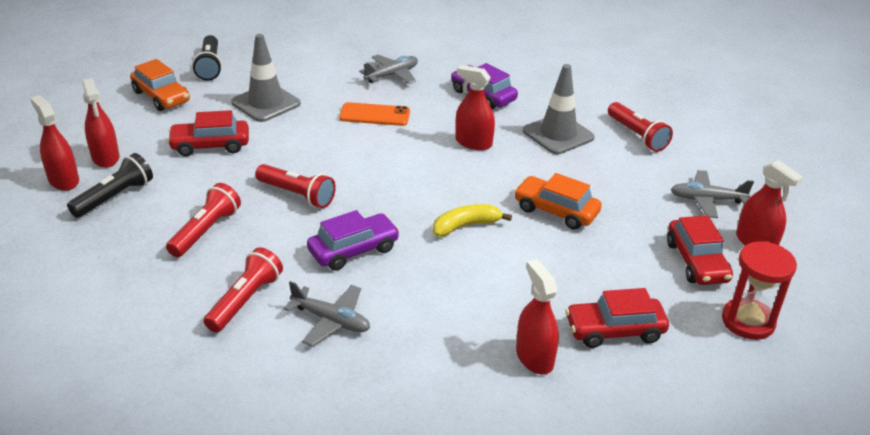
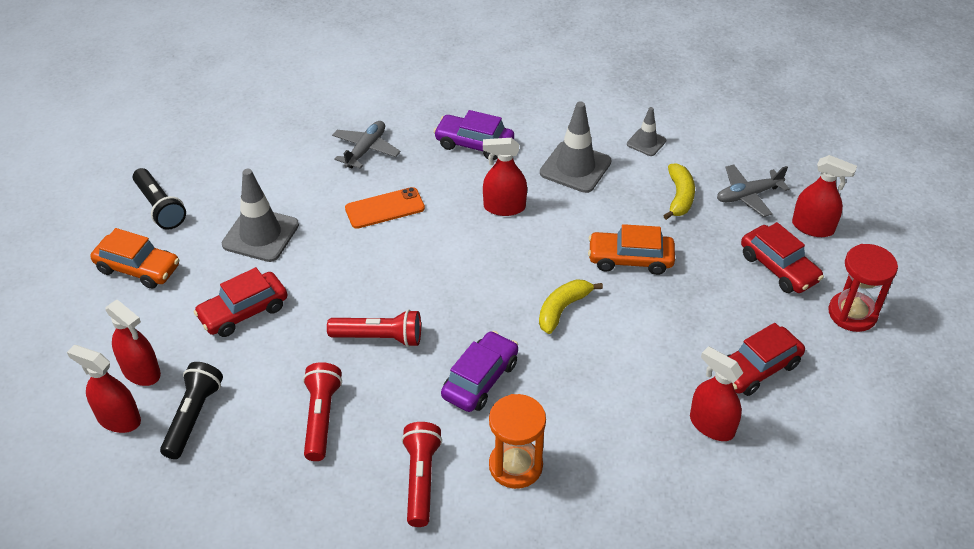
camera: 25 degrees left, 10 degrees up
(331, 320) = (515, 466): grey plane -> orange hourglass
(637, 136) = (646, 142): red flashlight -> grey traffic cone
(638, 182) = (679, 197): none -> yellow banana

